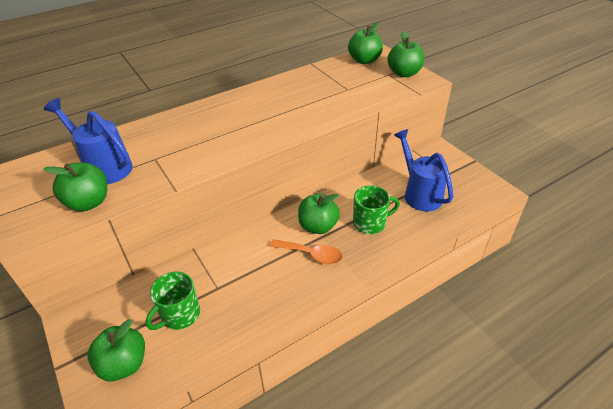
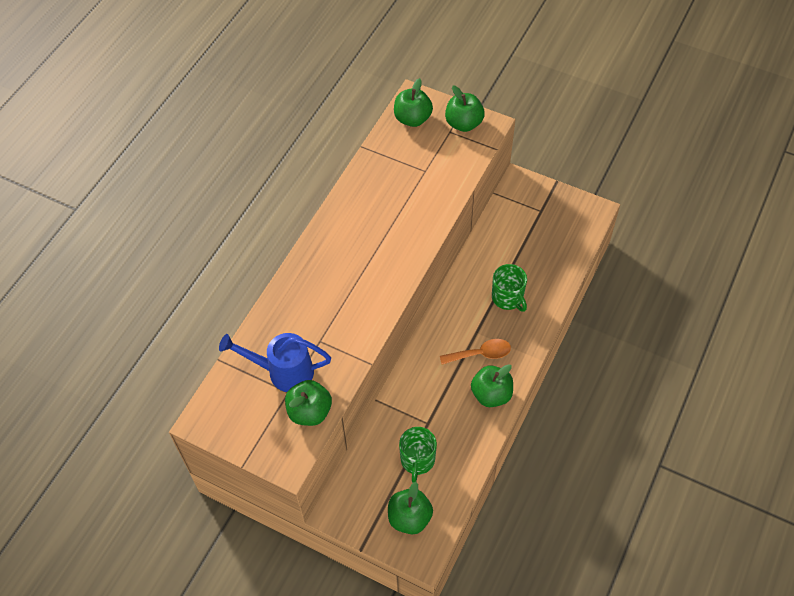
camera: 30 degrees left, 15 degrees up
(318, 226) = (466, 323): green apple -> green apple (491, 394)
(370, 223) = (508, 298): green mug -> green mug turned 105 degrees clockwise
(419, 194) = (530, 245): blue watering can -> none

